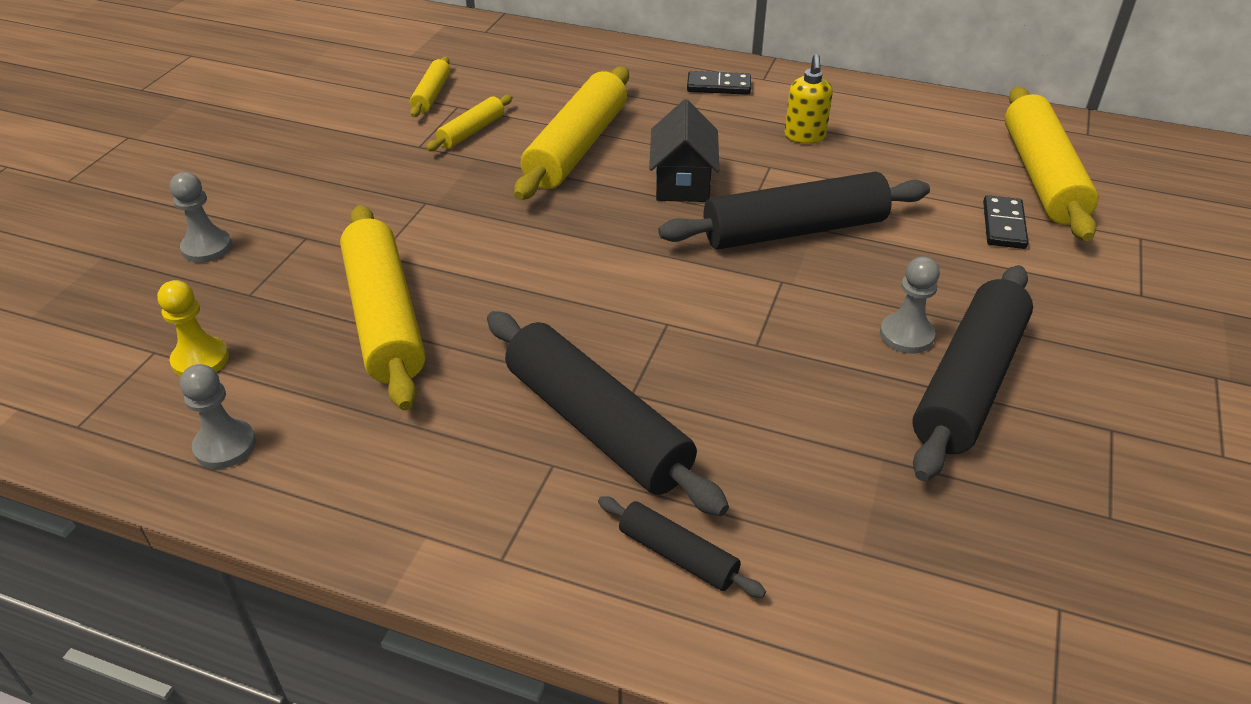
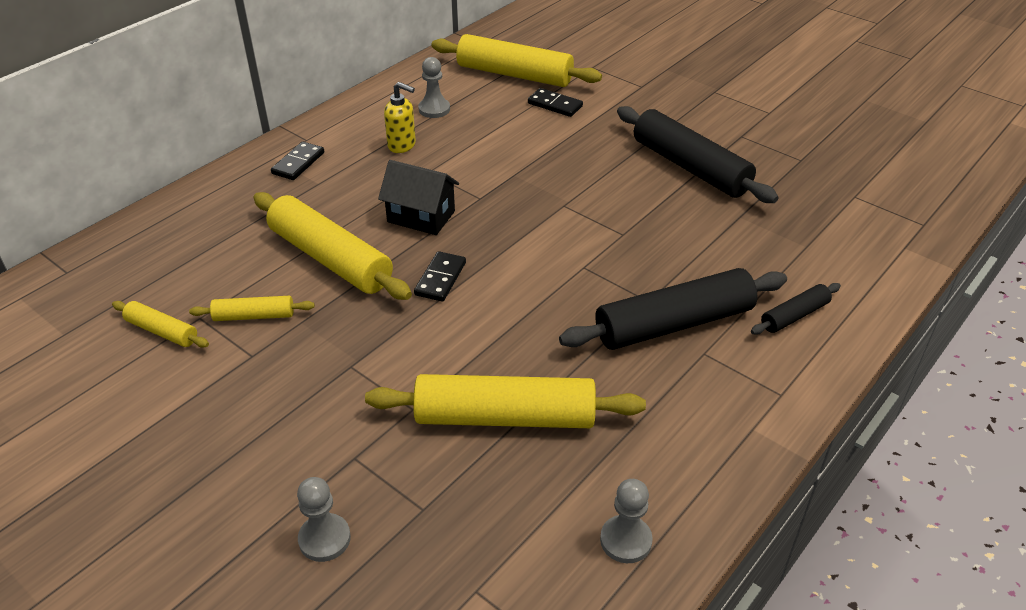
camera: 70 degrees left, 0 degrees up
(200, 360) = (504, 553): yellow pawn -> none
(471, 131) = (254, 316): yellow rolling pin -> yellow rolling pin turned 60 degrees counterclockwise
(583, 222) = (440, 279): none -> black domino
(794, 230) = (512, 184): black rolling pin -> none
(906, 335) = (640, 174): grey pawn -> grey pawn (434, 109)

